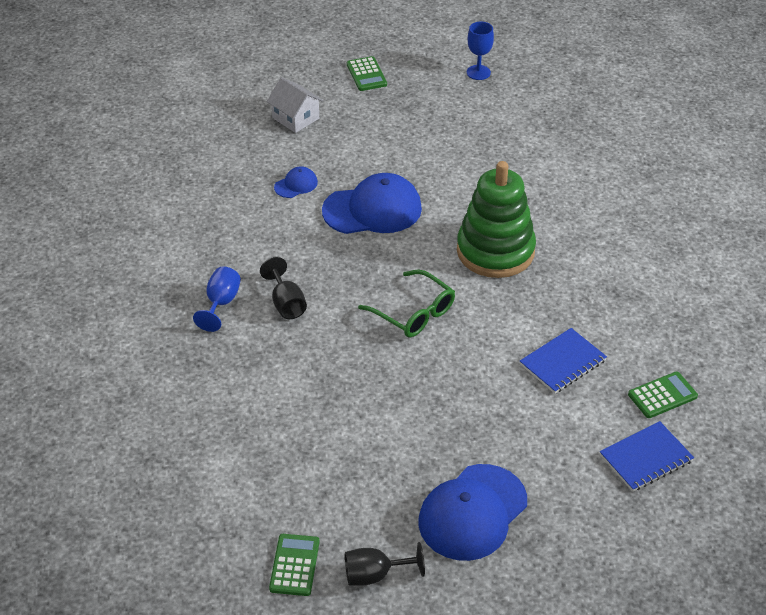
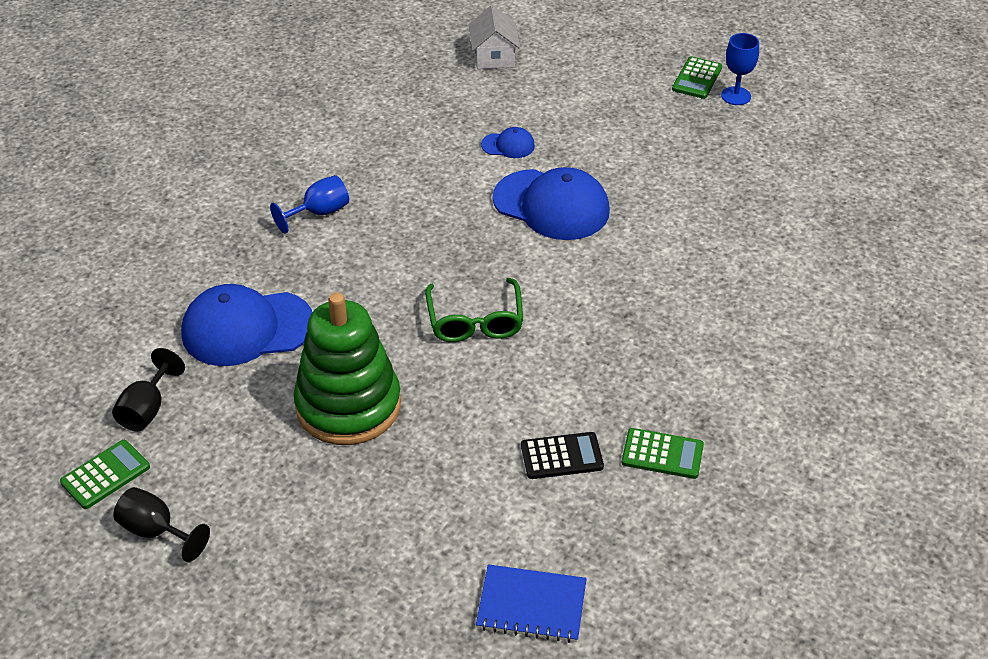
camera: 40 degrees right, 0 degrees up
(286, 303) = (372, 245): black goblet -> black goblet (147, 409)
(295, 118) = (580, 86): white house -> white house (494, 57)
(472, 512) = (304, 538): blue cap -> blue cap (247, 328)
(478, 72) = (817, 130): blue goblet -> blue goblet (736, 96)
(495, 251) = (624, 310): green stacking toy -> green stacking toy (348, 405)
(562, 362) = (561, 456): blue notebook -> black calculator
(662, 395) = (626, 556): green calculator -> green calculator (662, 454)

